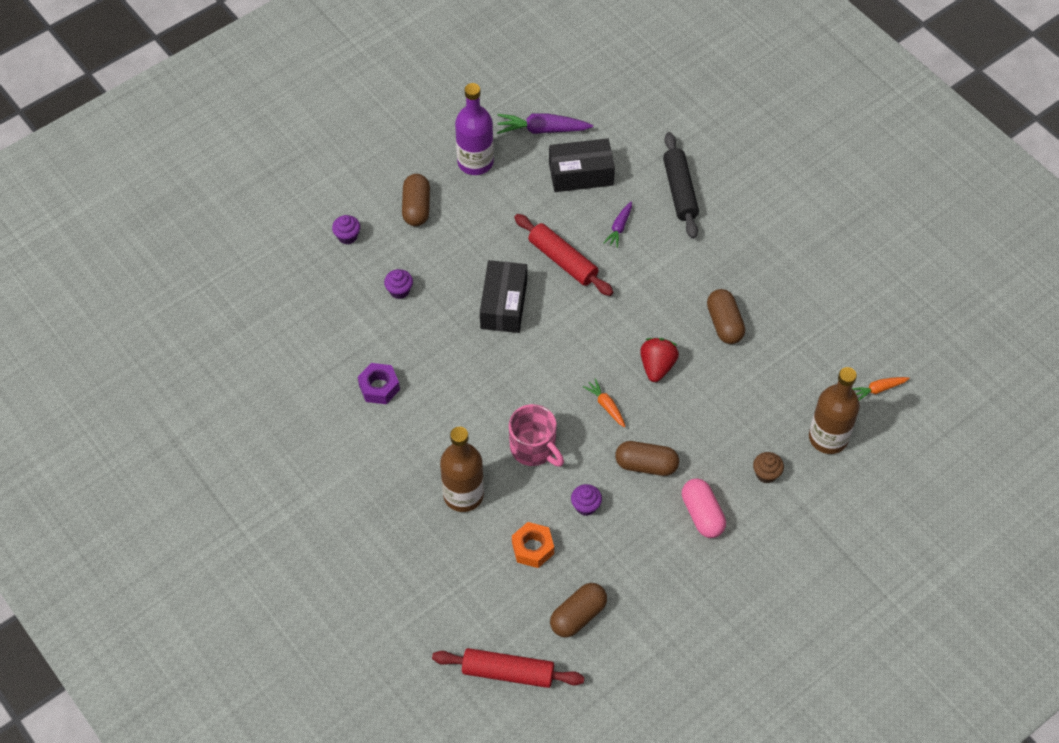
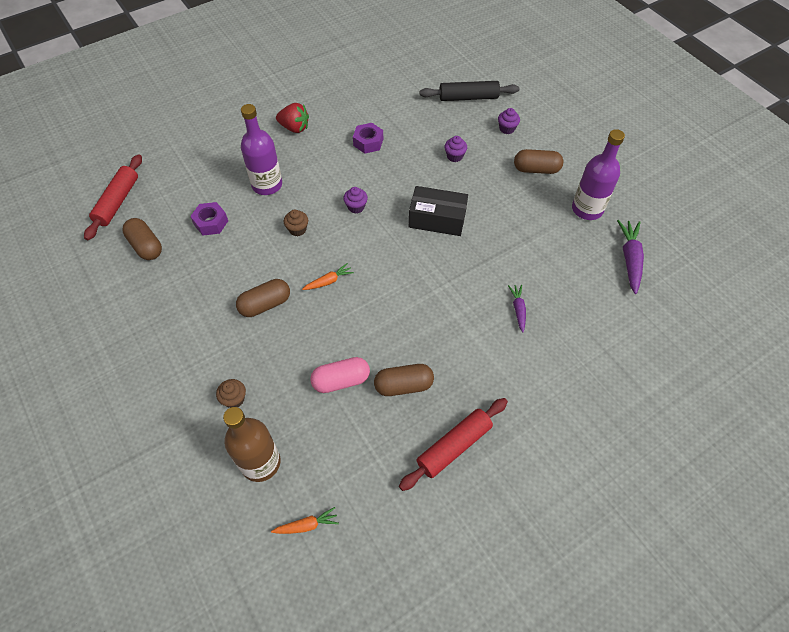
camera: 95 degrees right, 0 degrees up
(463, 495) = (267, 185): brown bottle -> purple bottle
(533, 548) = (211, 223): orange nut -> purple nut
(534, 448) = (297, 229): pink mug -> brown cupcake
(563, 260) = (481, 263): red rolling pin -> red rolling pin (454, 446)
(581, 174) = (580, 284): black box -> none
(585, 506) = (238, 259): purple cupcake -> purple cupcake (356, 207)
(619, 228) = (518, 309): purple carrot -> purple carrot turned 60 degrees clockwise
(646, 465) = (265, 304): brown capsule -> brown capsule turned 45 degrees clockwise
(657, 366) = (363, 323): red strawberry -> red strawberry (294, 128)
(680, 191) = (565, 366): black rolling pin -> black rolling pin (468, 97)
(702, 514) = (207, 341): pink capsule -> pink capsule (341, 380)
(878, 389) = (307, 525): orange carrot -> orange carrot turned 90 degrees clockwise

